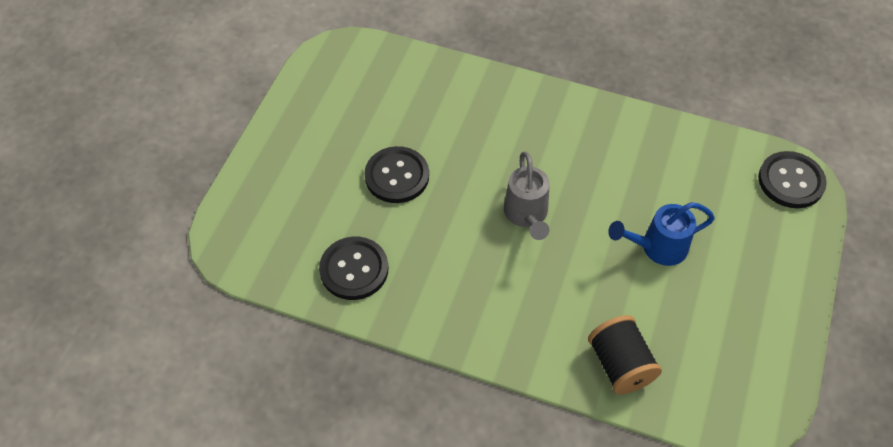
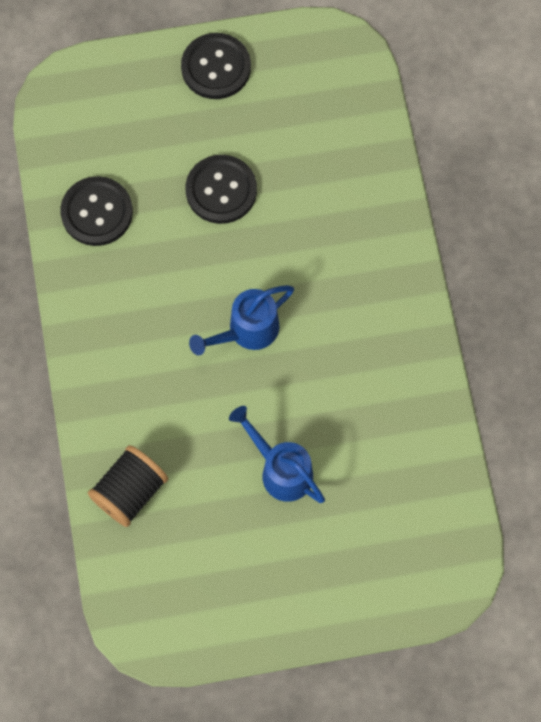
camera: 60 degrees right, 15 degrees up
(526, 215) = (247, 331): grey watering can -> blue watering can
(791, 181) = (445, 568): black button -> black button (216, 67)

